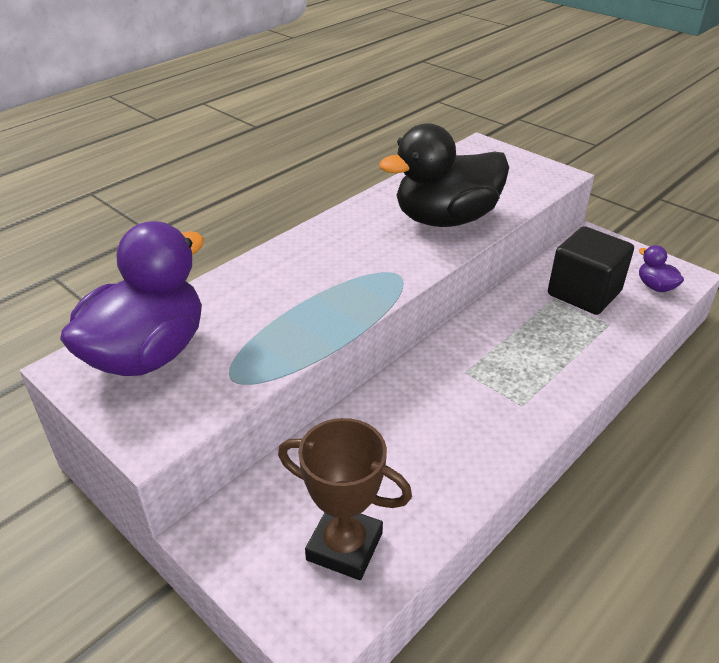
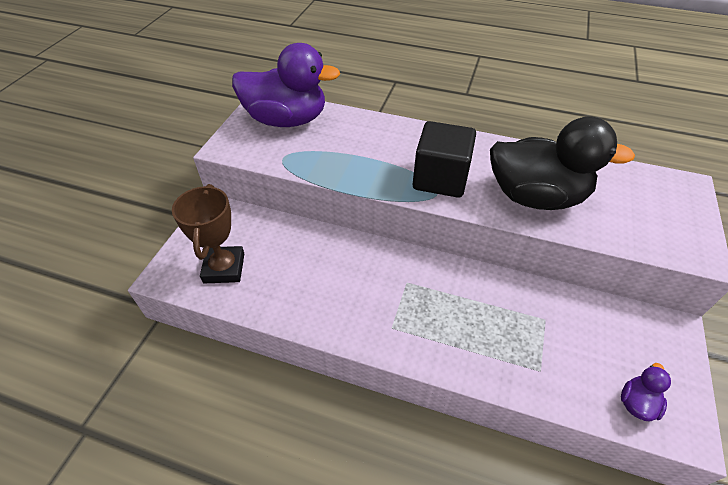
camera: 65 degrees right, 10 degrees up
(445, 219) = (535, 197): black duck -> black duck turned 150 degrees clockwise
(584, 293) = (571, 340): black cube -> black cube (440, 178)

